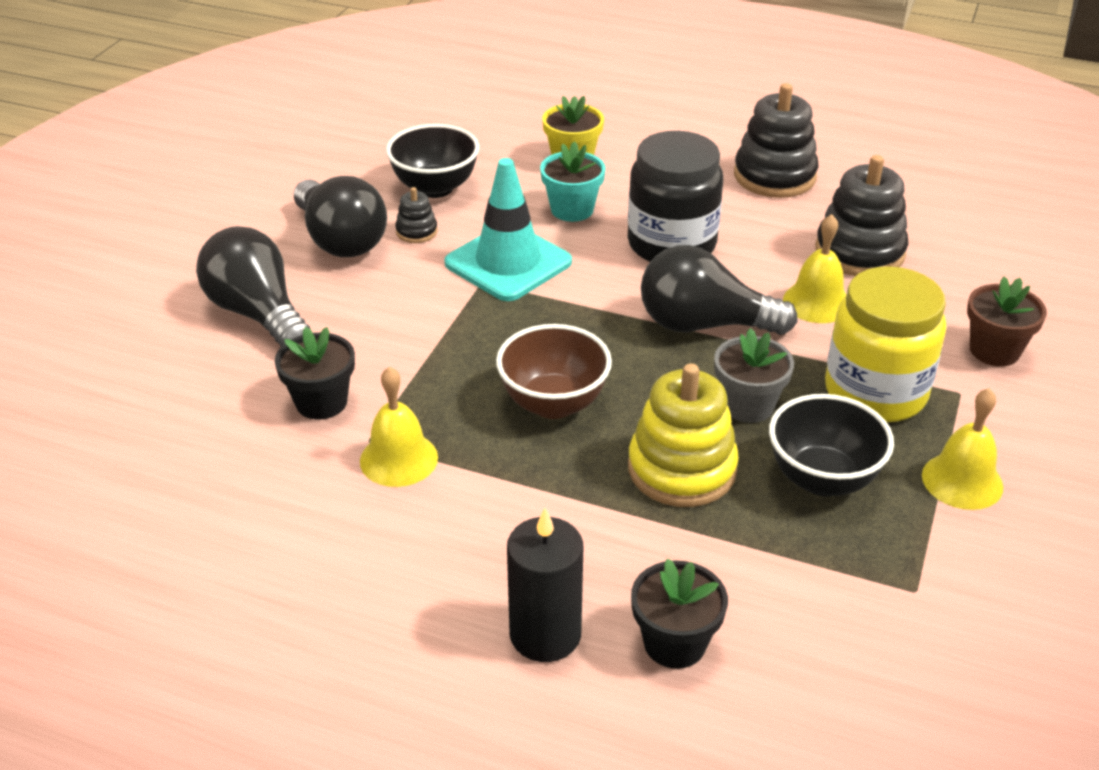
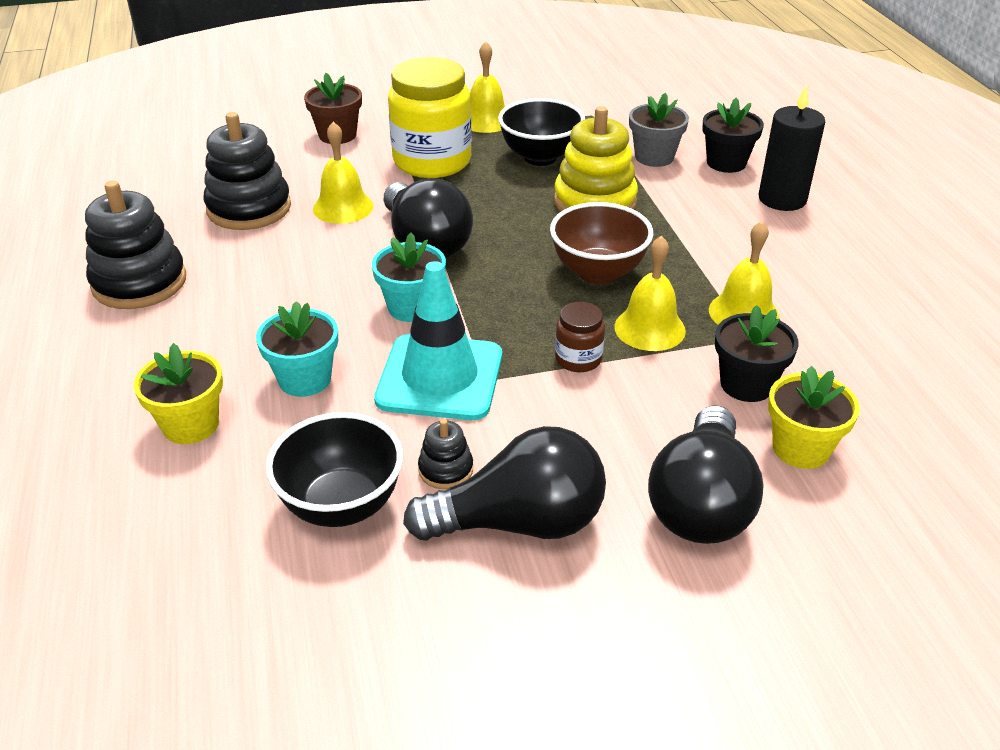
camera: 125 degrees left, 0 degrees up
(234, 386) = (801, 448): none -> yellow flower pot
(340, 240) = (519, 522): black light bulb -> black light bulb turned 60 degrees clockwise
(444, 390) = (649, 328): none -> yellow bell
(453, 333) = (578, 359): none -> brown jar
(610, 282) = (412, 307): none -> turquoise flower pot
(671, 244) = (318, 297): black jar -> none
(748, 405) = (501, 199): grey flower pot -> grey flower pot (654, 157)

